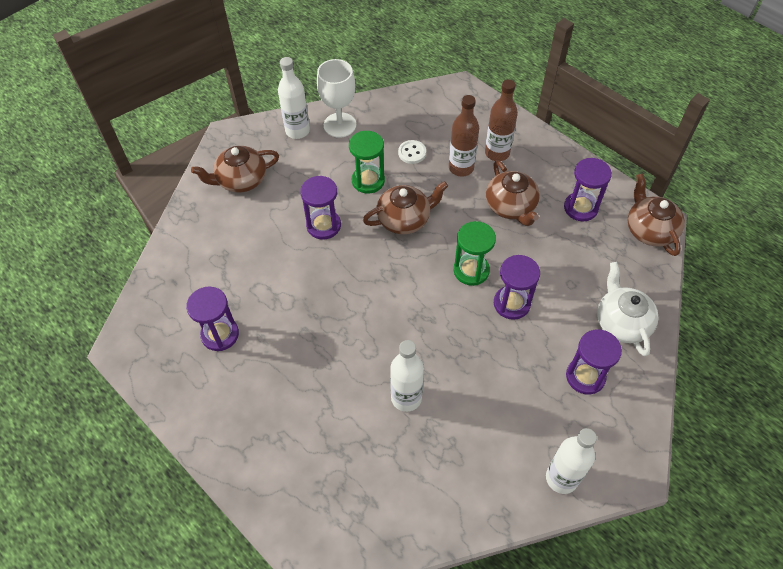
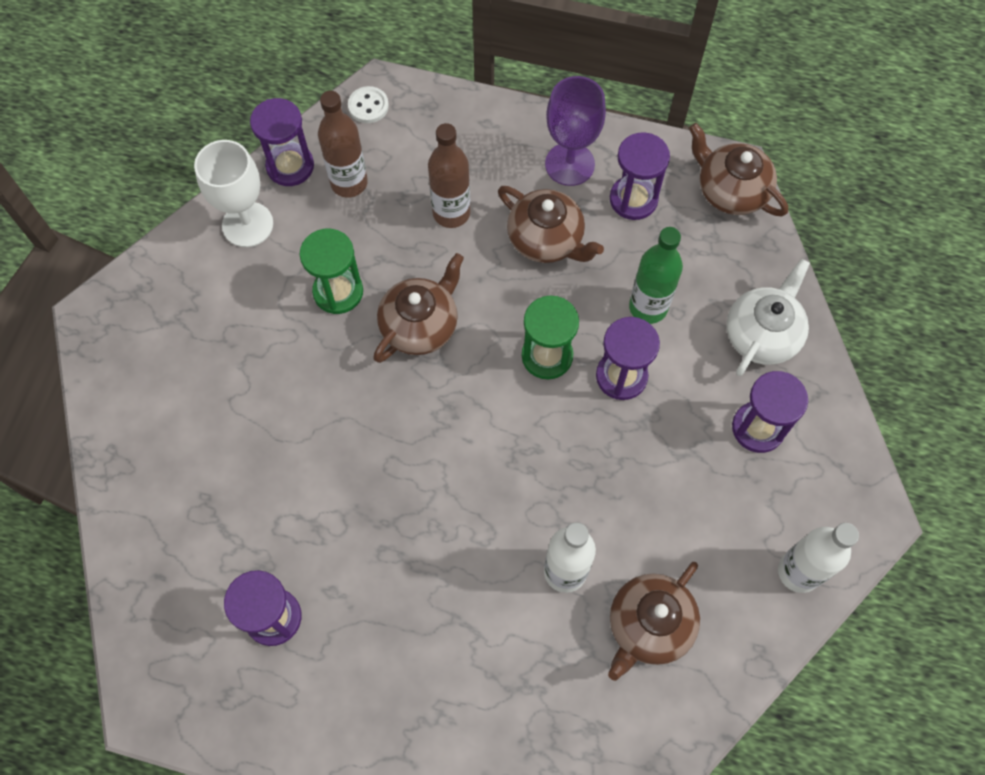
camera: 30 degrees left, 10 degrees up
(241, 180) = (158, 377): brown teapot -> brown teapot (649, 625)
(297, 131) = (192, 262): white bottle -> none
(323, 225) = (317, 388): purple hourglass -> purple hourglass (290, 166)
(412, 153) = (373, 221): white button -> white button (368, 106)
(497, 153) = (486, 168): brown bottle -> brown bottle (349, 183)
(551, 172) = (569, 164): none -> purple goblet
(553, 272) = (648, 307): none -> green bottle
(621, 322) = (762, 334): white teapot -> white teapot turned 75 degrees clockwise

